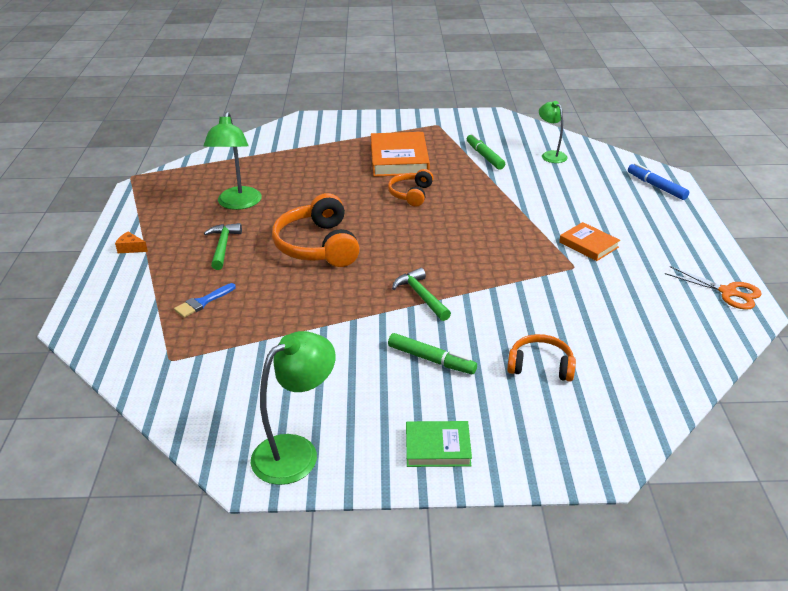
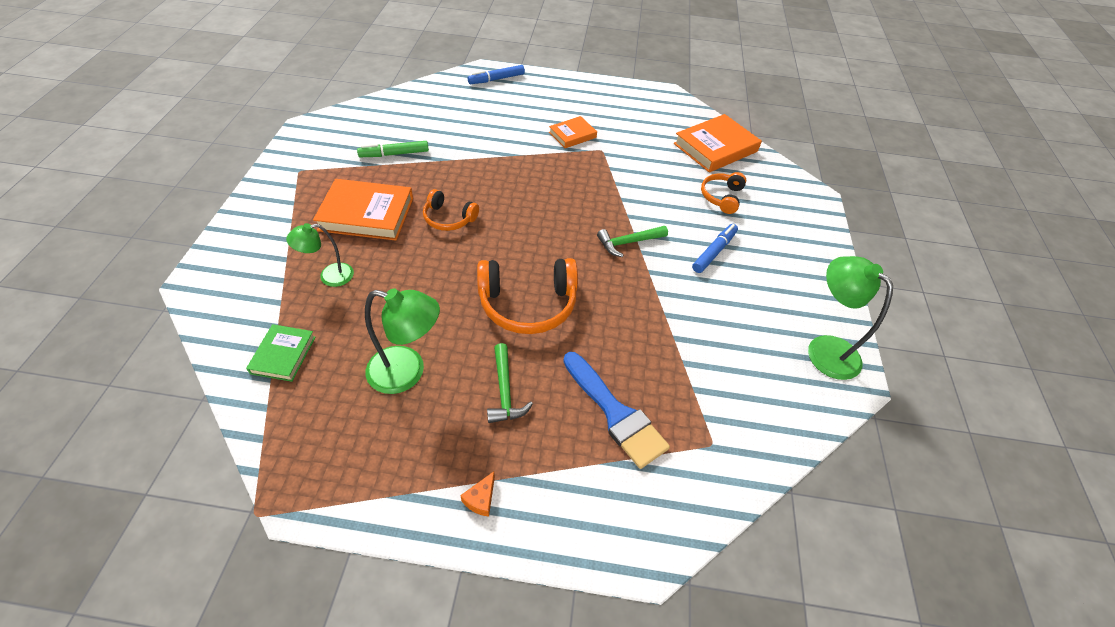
camera: 85 degrees left, 15 degrees up
(202, 302) = (615, 413): blue brush -> blue brush, size x1.91
(223, 246) = (505, 391): green hammer -> green hammer turned 105 degrees counterclockwise
(431, 359) = (714, 252): green marker -> blue marker
(437, 447) = (809, 266): green book -> green book (283, 355)
(550, 155) = (414, 115): green lamp -> green lamp (329, 276)
(650, 360) = (715, 147): none -> orange book
(728, 292) = (645, 95): orange scissors -> none

